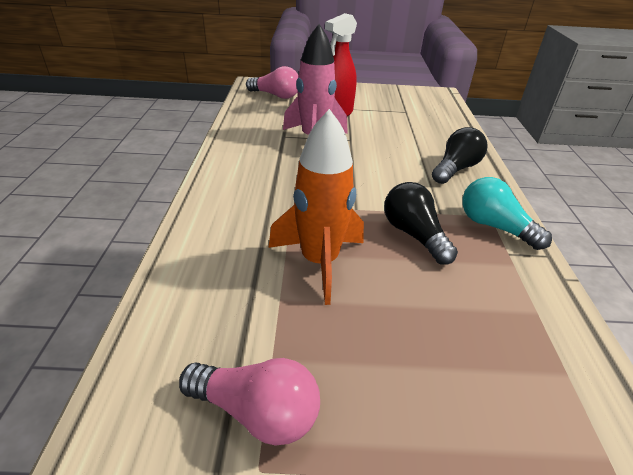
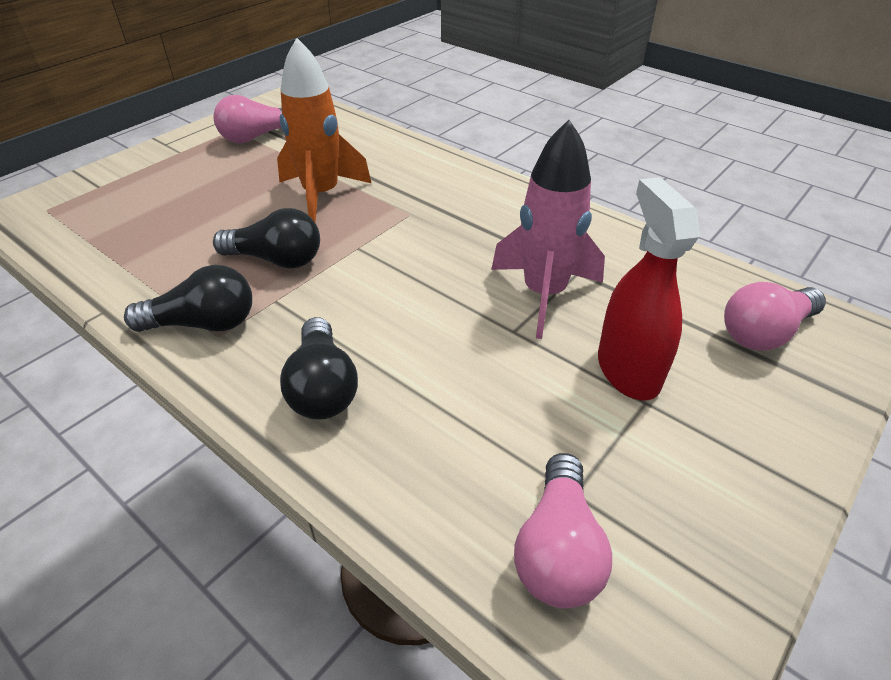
camera: 130 degrees right, 5 degrees up
(427, 109) = (557, 549): none -> pink light bulb
(494, 227) = (204, 324): turquoise light bulb -> black light bulb

